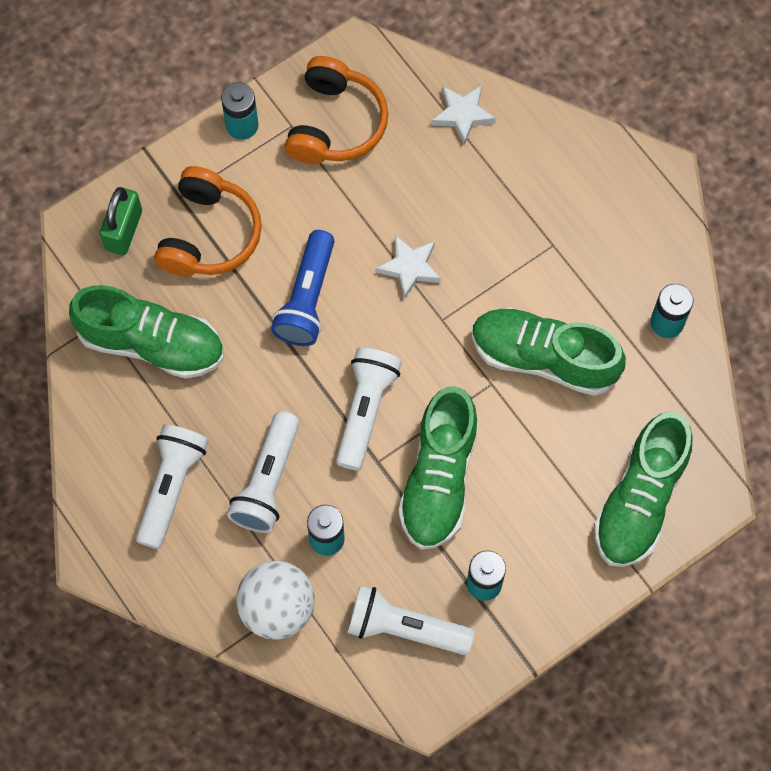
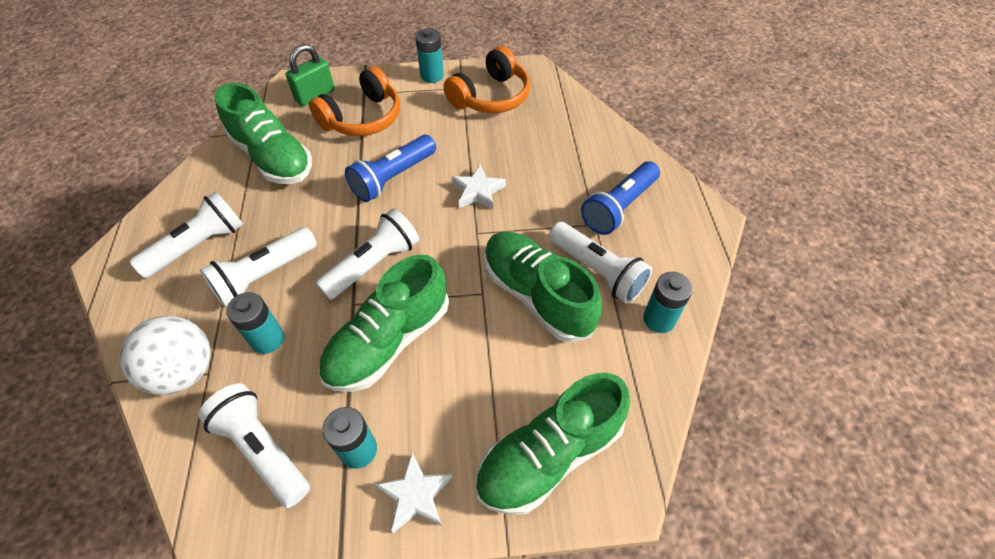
camera: 30 degrees right, 15 degrees down
(463, 115) = (579, 124): white star -> white star (415, 495)
(566, 211) = (619, 207): none -> blue flashlight
(585, 300) = (597, 271): none -> white flashlight

